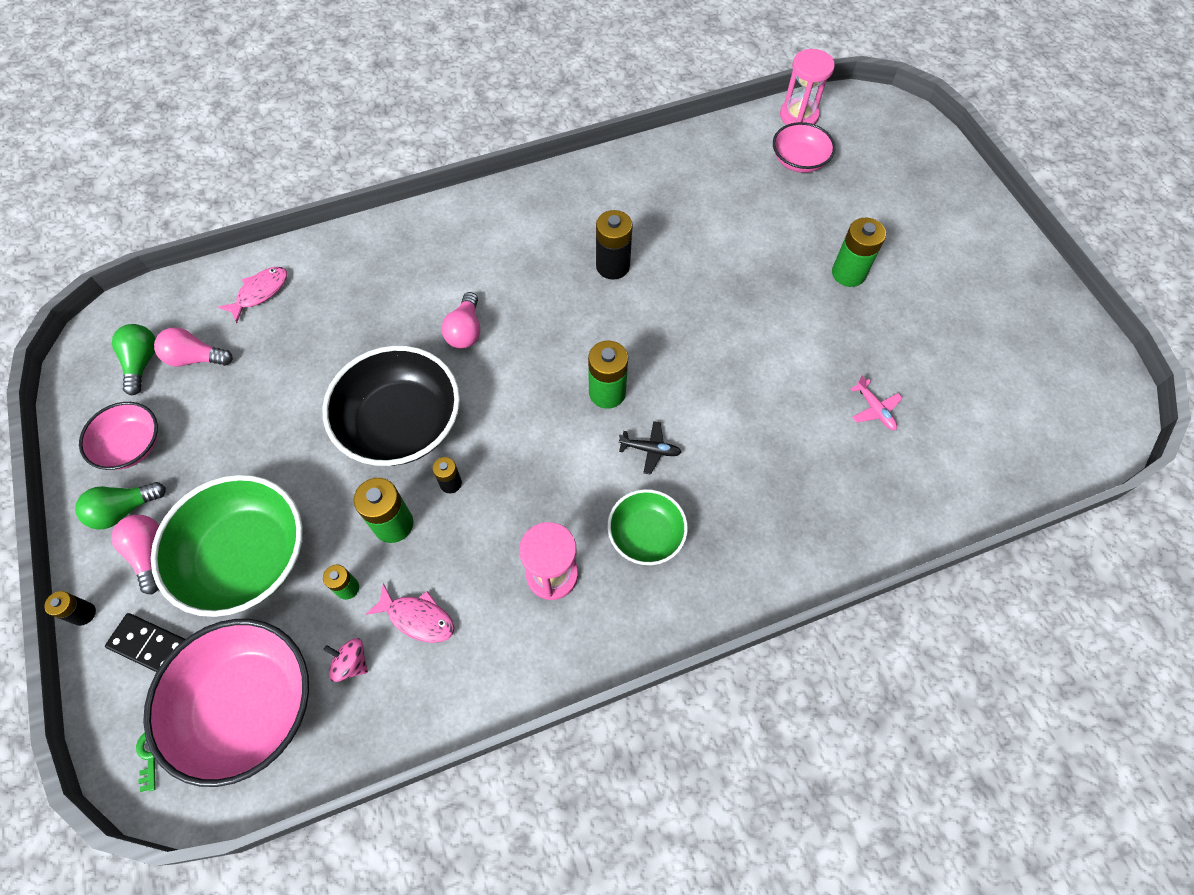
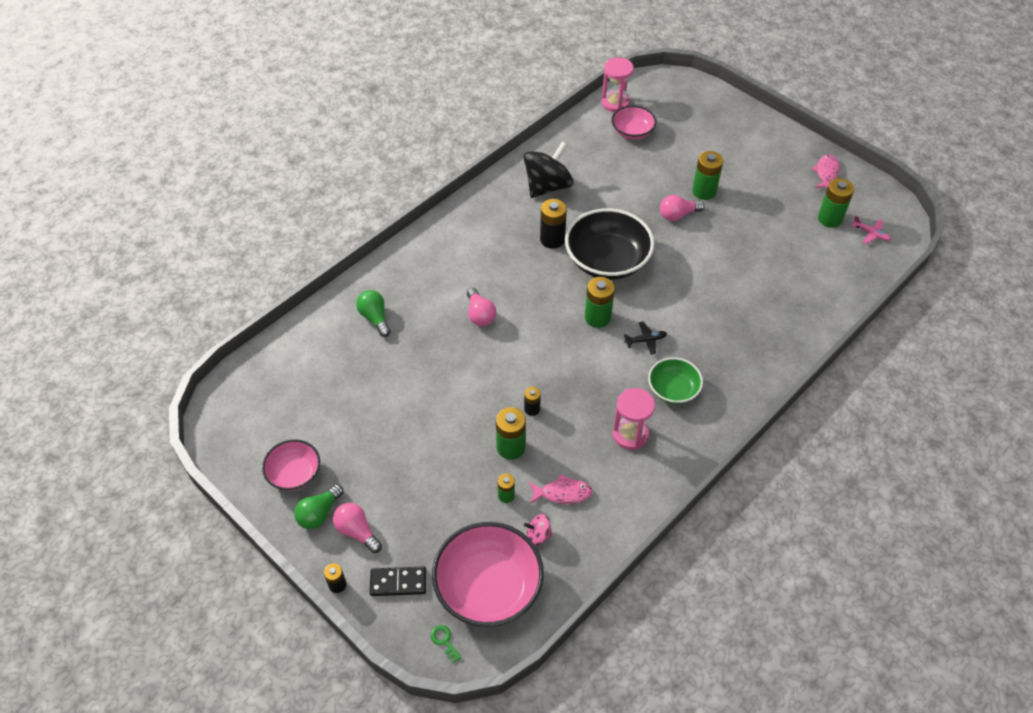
camera: 25 degrees left, 10 degrees down
(142, 362) = (262, 419): green light bulb -> green light bulb (375, 318)
(195, 358) = (300, 402): pink light bulb -> pink light bulb (677, 215)
(247, 557) = (426, 506): green bowl -> none
(260, 292) = (317, 343): pink fish -> pink fish (826, 173)
(401, 424) = (475, 387): black bowl -> black bowl (607, 260)
(648, 195) = (547, 186): none -> black spinning top
(874, 409) = (765, 266): pink plane -> pink plane (871, 234)
(1006, 376) = (830, 219): none -> green battery

